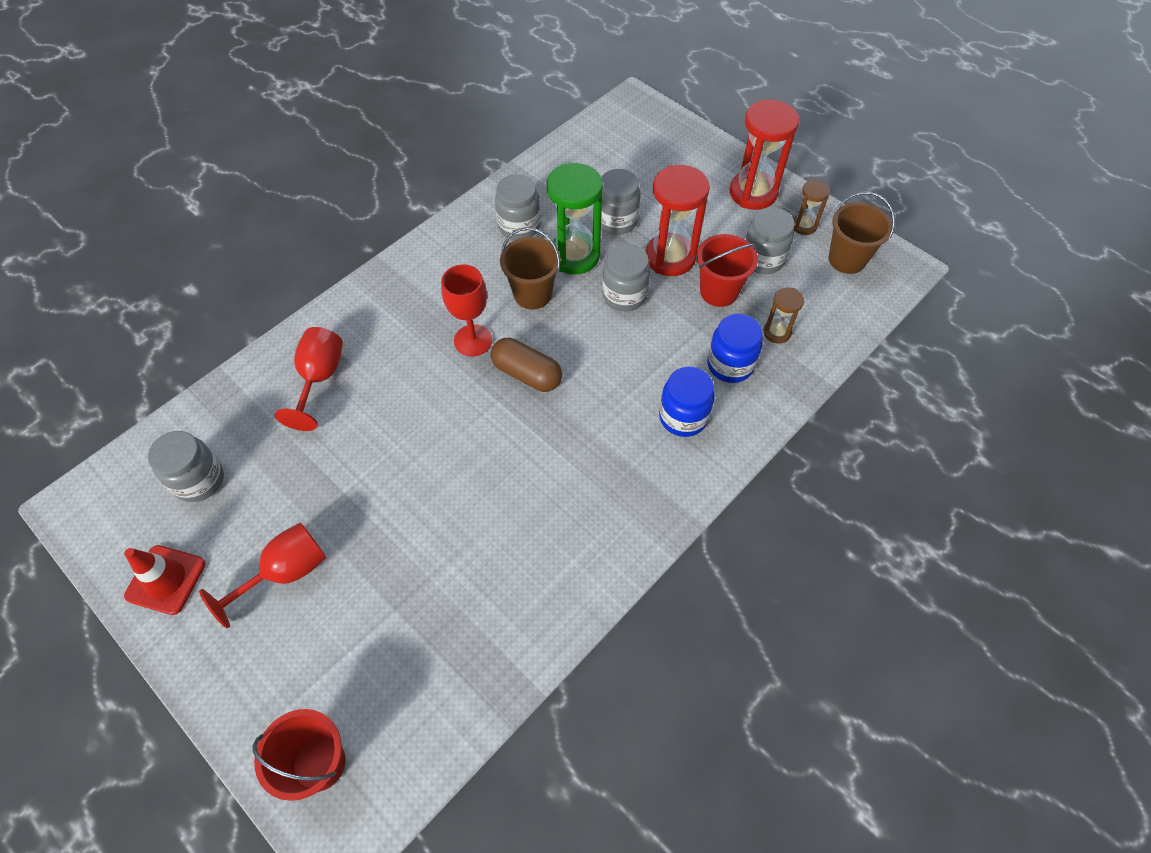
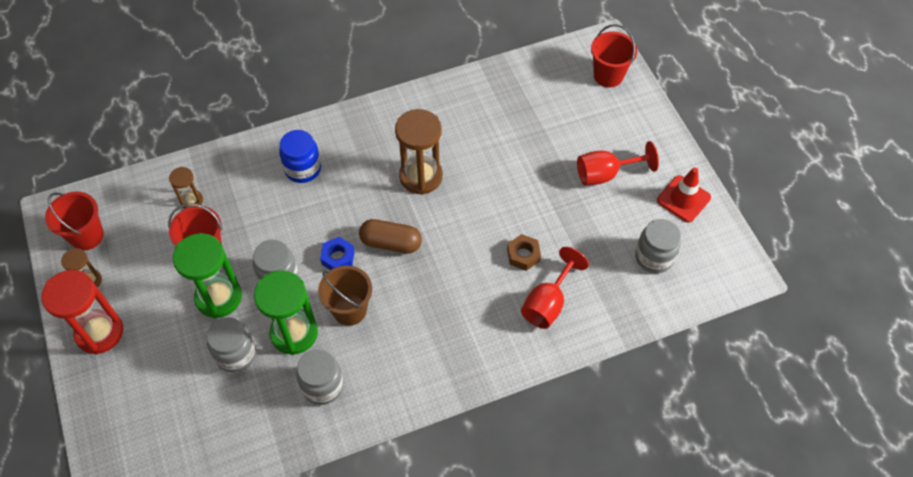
camera: 155 degrees left, 0 degrees up
(365, 420) = (523, 255): none -> brown nut
(473, 340) = (417, 287): red goblet -> none
(527, 374) = (391, 243): brown capsule -> brown capsule turned 45 degrees counterclockwise
(534, 466) = (421, 176): none -> brown hourglass
(576, 337) = (338, 258): none -> blue nut
(670, 257) = (218, 297): red hourglass -> green hourglass
(730, 365) = (244, 191): blue jar -> none
(762, 259) = (149, 264): grey jar -> none
(847, 259) = (87, 236): brown bucket -> red bucket

